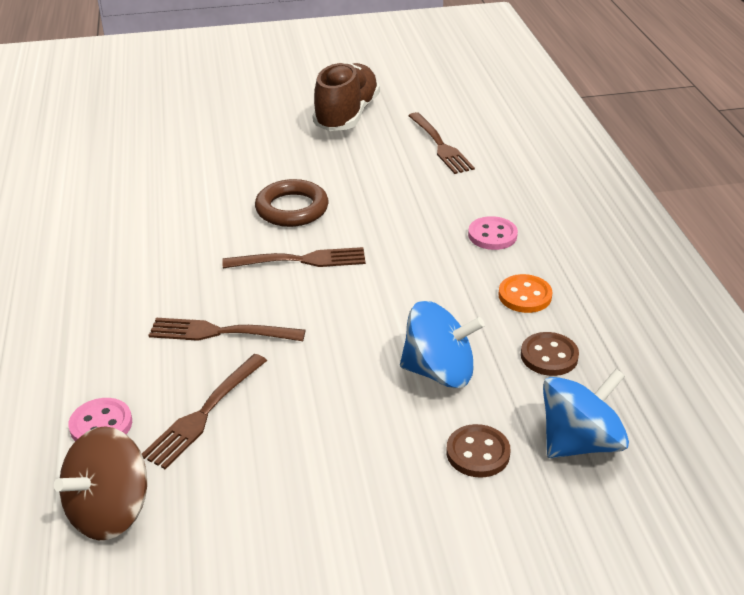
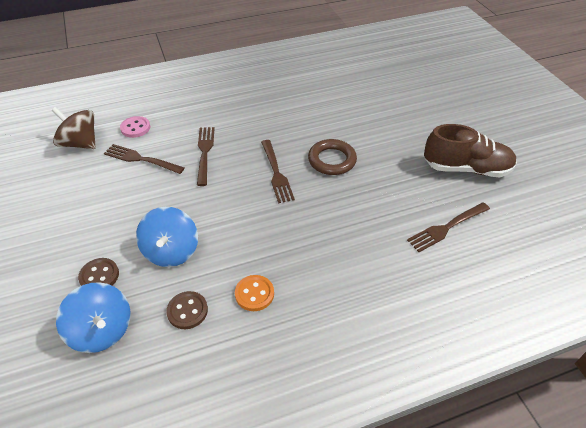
camera: 80 degrees right, 10 degrees up
(492, 235) = (327, 270): pink button -> none

